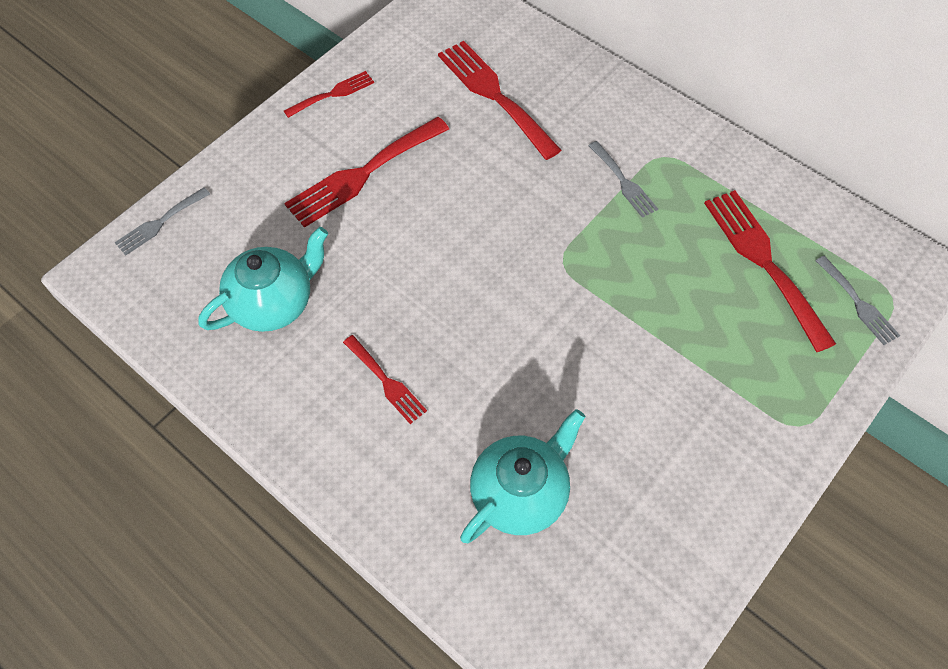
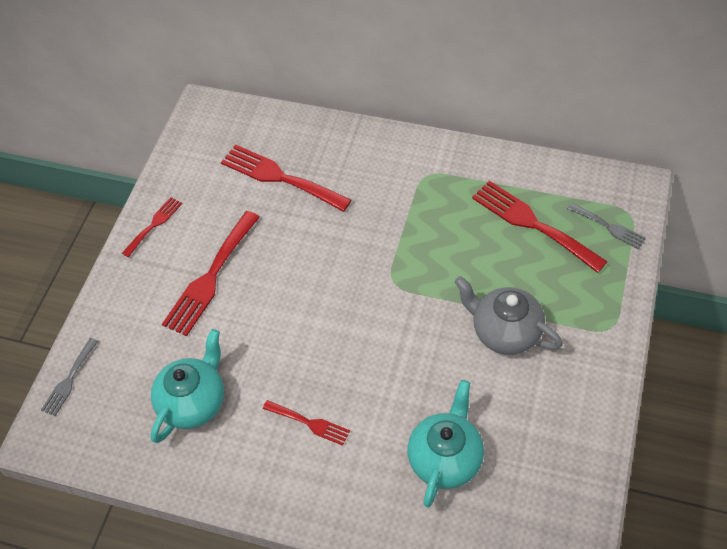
camera: 20 degrees left, 5 degrees down
(624, 182) = (408, 206): grey fork -> none
(666, 375) = (505, 332): none -> grey teapot

